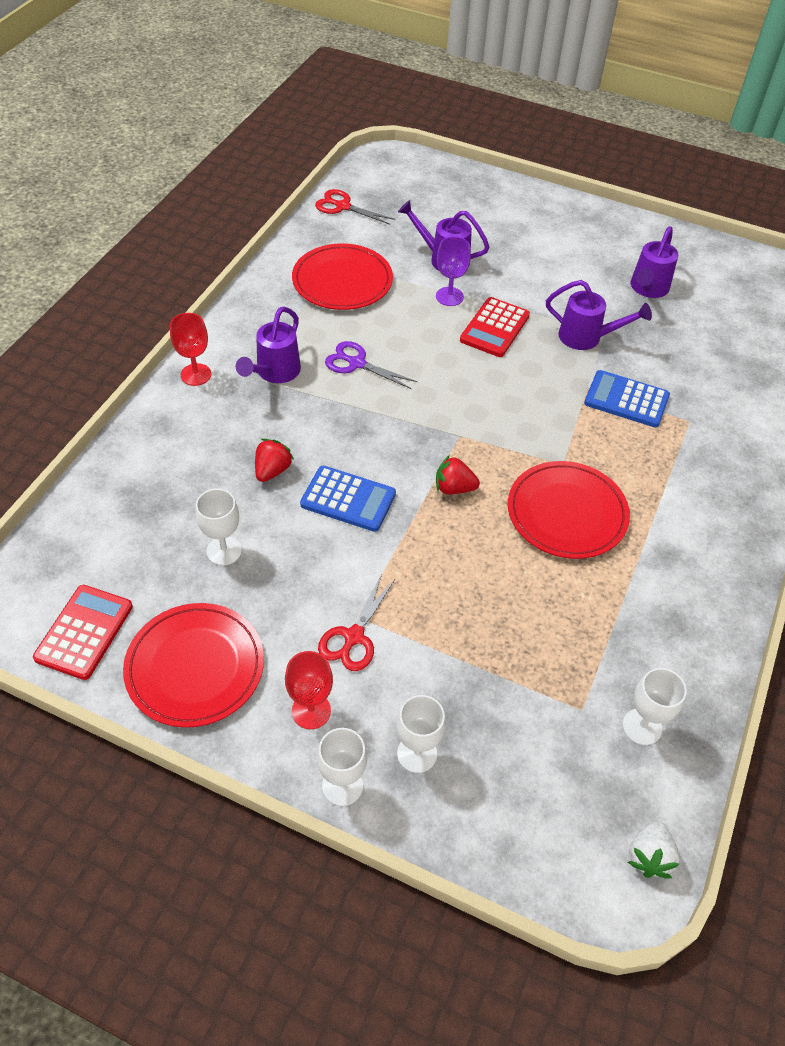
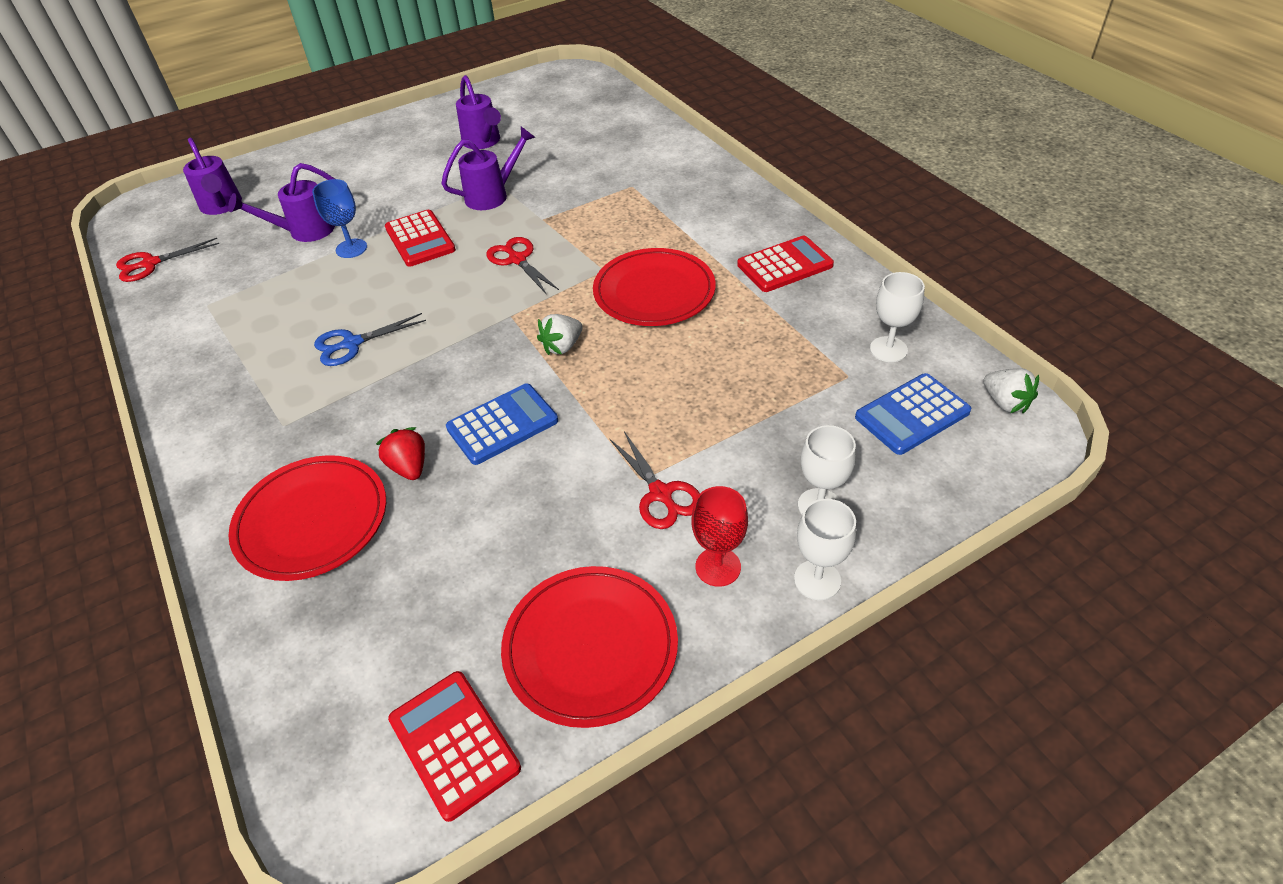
camera: 50 degrees left, 5 degrees down
(196, 374) = (214, 475): red goblet -> none
(224, 551) = (468, 554): white goblet -> none
(274, 373) = (290, 409): purple watering can -> purple watering can (222, 206)
(342, 281) = (241, 307): red plate -> red plate (312, 520)
(357, 363) = (352, 344): purple scissors -> blue scissors
(449, 296) = (351, 248): purple goblet -> blue goblet
(454, 488) = (562, 346): red strawberry -> white strawberry
(525, 401) = (517, 259): none -> red scissors
(626, 400) = (577, 206): blue calculator -> blue calculator (912, 414)
(686, 591) = (785, 265): none -> red calculator

